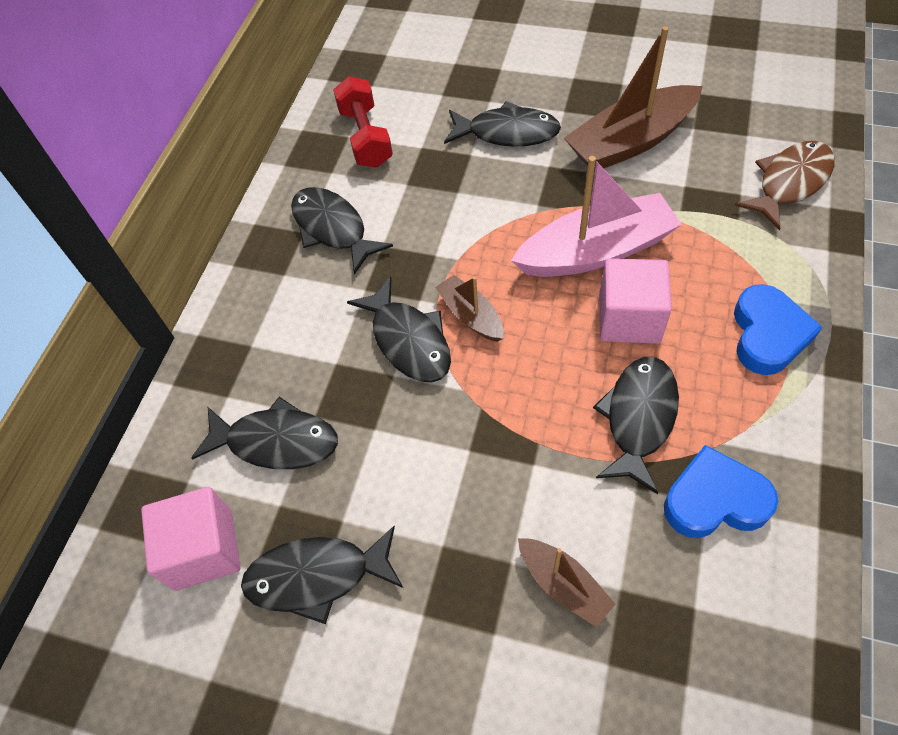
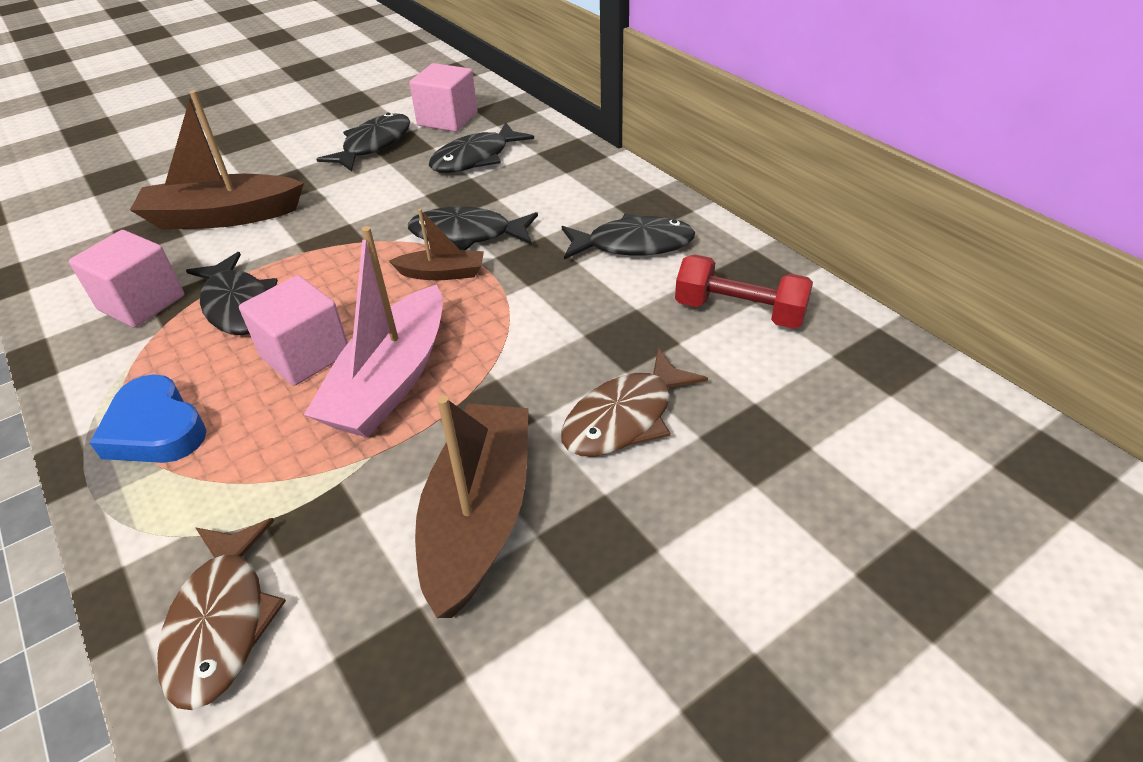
camera: 125 degrees right, 15 degrees down
(507, 133) = (625, 417): black fish -> brown fish
(563, 584) = (223, 217): brown boat -> brown boat, size x1.92
(714, 499) = (141, 303): blue heart -> pink cube

